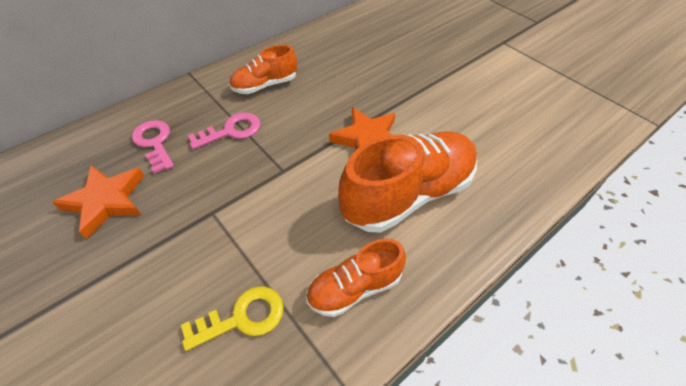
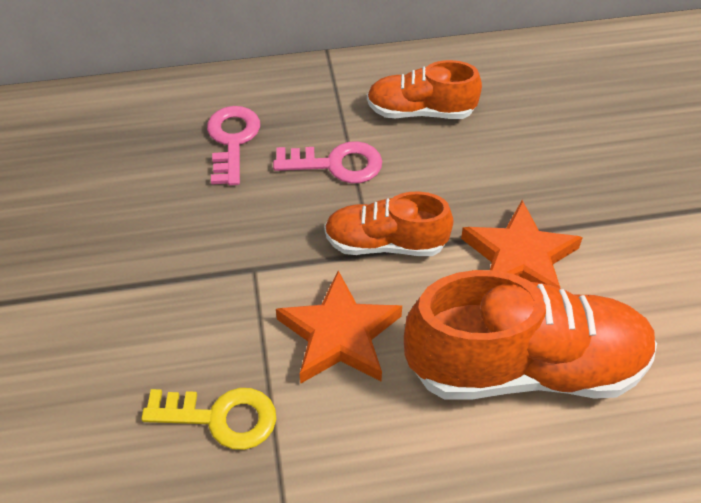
camera: 30 degrees right, 0 degrees up
(106, 201) = (141, 196): orange star -> orange star (339, 335)
(354, 288) = (372, 454): orange shoe -> orange shoe (385, 243)

